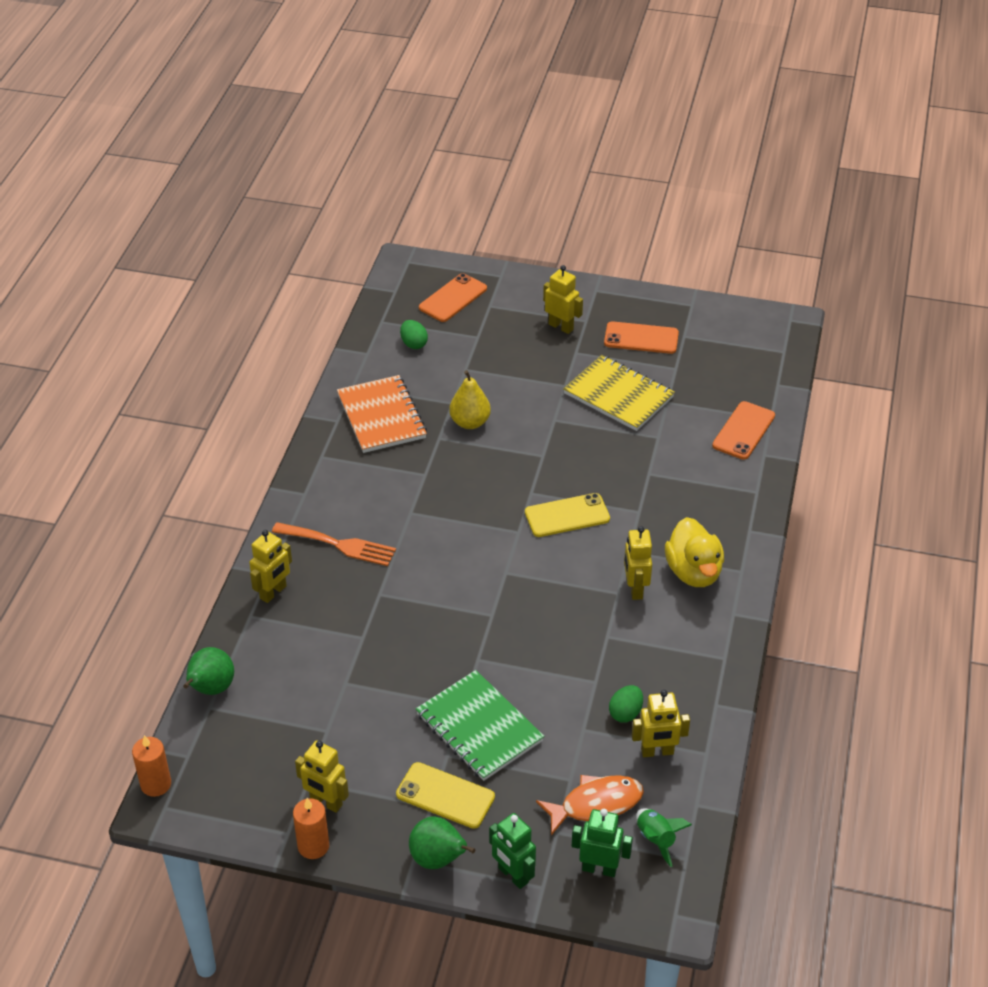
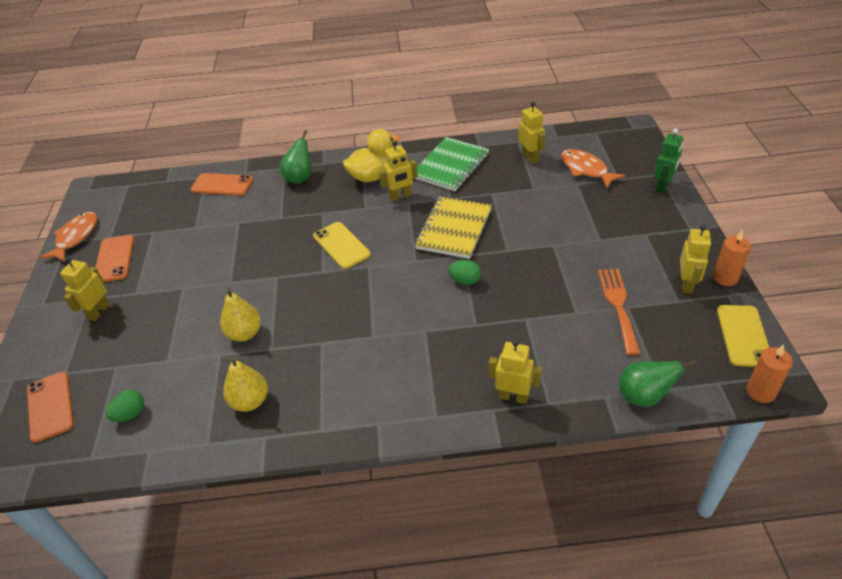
camera: 105 degrees left, 0 degrees up
(339, 545) = (433, 371): orange fork -> orange fork (618, 305)
(382, 416) = (250, 401): orange notebook -> yellow pear
(438, 859) = (680, 218): green pear -> green pear (300, 178)
(445, 796) = (632, 230): yellow phone -> yellow phone (743, 335)
(453, 298) = (50, 406): orange phone -> orange phone turned 45 degrees clockwise
(479, 728) = (566, 231): green notebook -> green notebook (450, 166)
(599, 868) = (628, 158): green robot -> none
(618, 395) = (192, 253): yellow notebook -> yellow notebook (454, 229)
(625, 713) = (509, 175): green egg -> green egg (465, 280)
(656, 839) = (592, 144): green rocket -> none
(696, 311) = (75, 237): none -> orange fish

